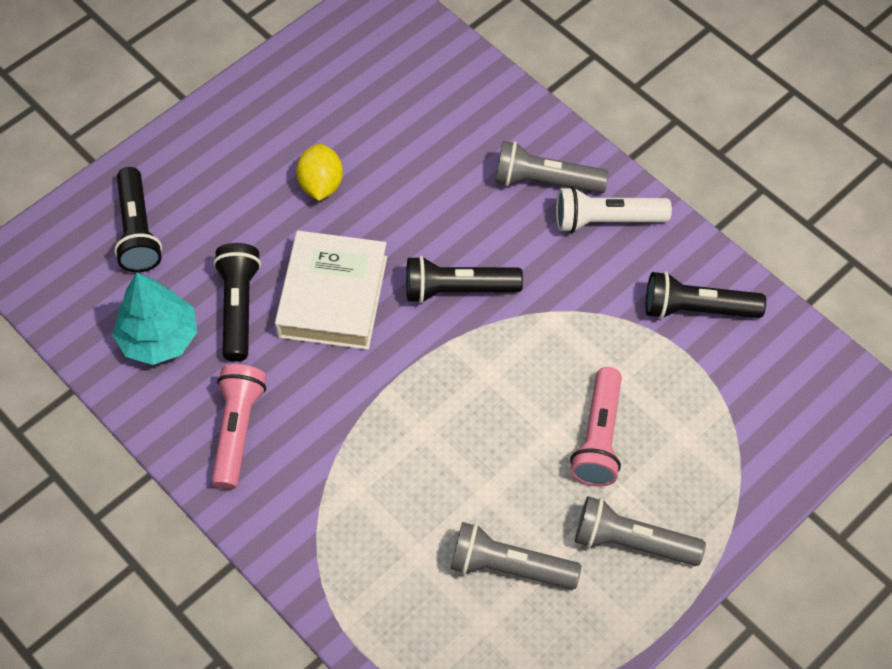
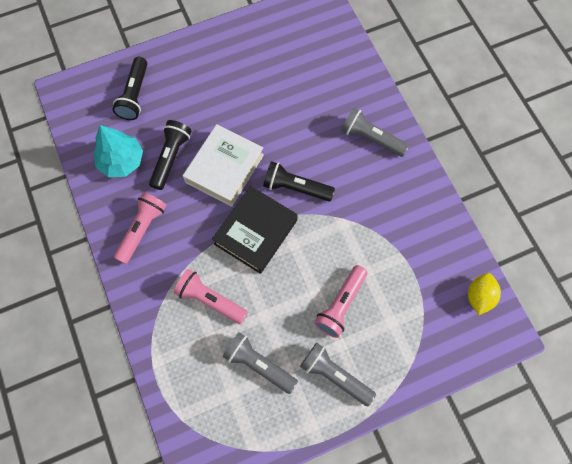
camera: 20 degrees right, 10 degrees up
(321, 185) = (244, 100): yellow lemon -> yellow lemon (479, 296)
(393, 498) = (210, 300): none -> pink flashlight
(422, 375) = (256, 232): none -> black book
(606, 220) = (397, 174): white flashlight -> none
(697, 309) = (429, 246): black flashlight -> none

